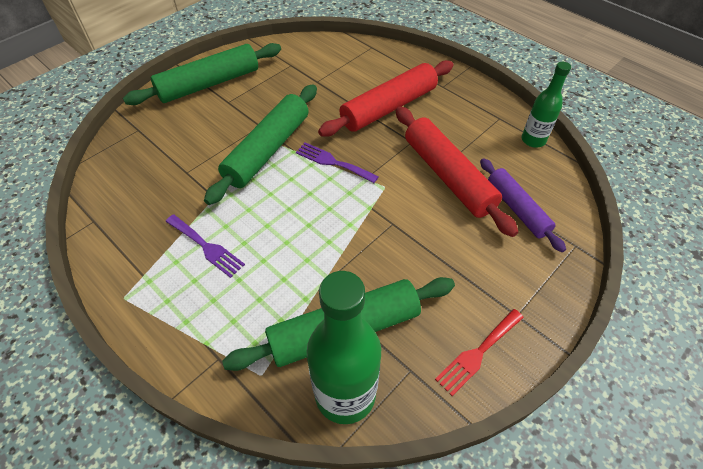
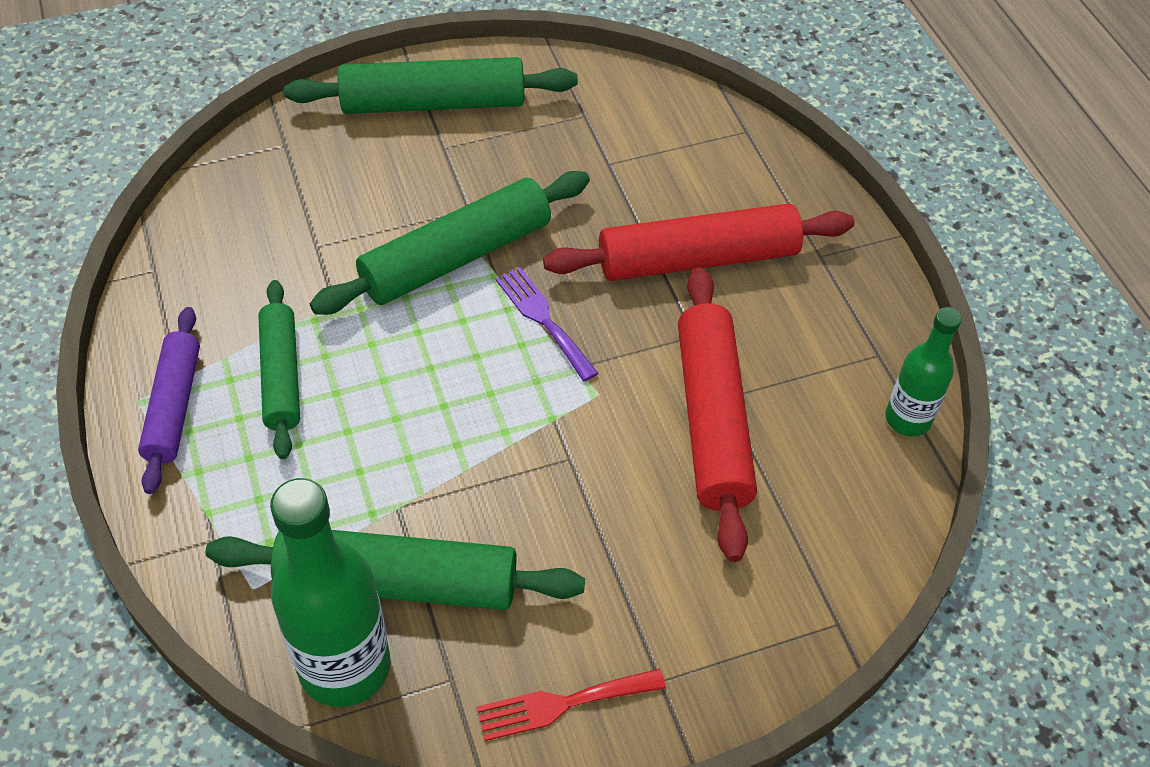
camera: 25 degrees right, 0 degrees up
(206, 247) = (281, 376): purple fork -> green rolling pin
(517, 208) = (787, 522): purple rolling pin -> purple rolling pin (174, 406)

